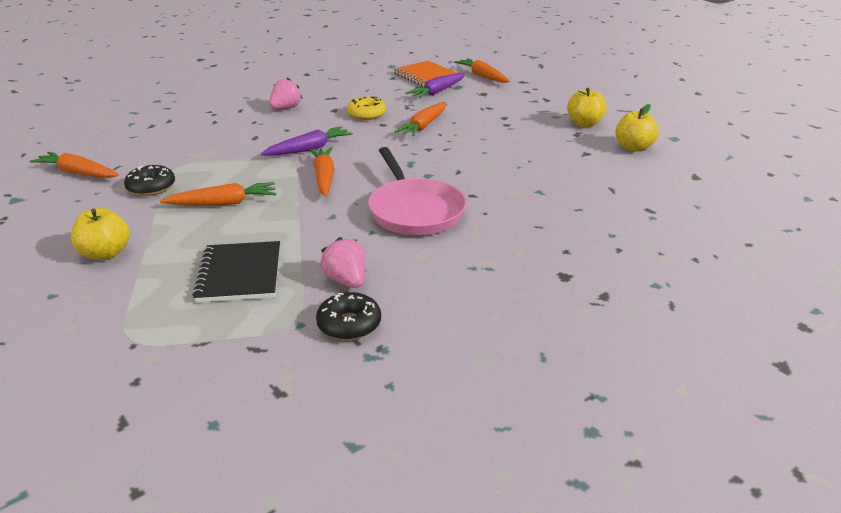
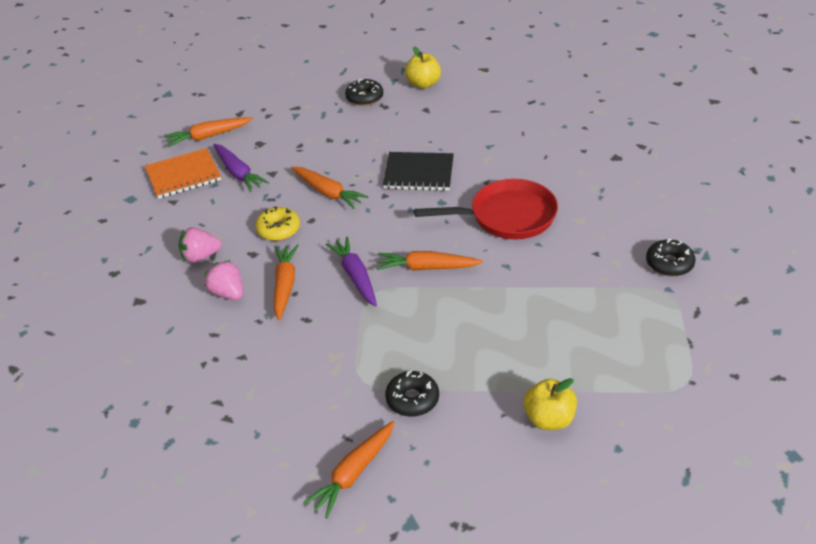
camera: 75 degrees left, 10 degrees up
(223, 203) = (464, 339): orange carrot -> orange carrot (285, 285)
(239, 274) = (596, 323): black notebook -> black notebook (418, 173)
(346, 281) = (612, 262): pink strawberry -> pink strawberry (200, 257)
(414, 211) = (507, 216): pink pan -> red pan
(584, 124) = (364, 98): yellow apple -> black donut

